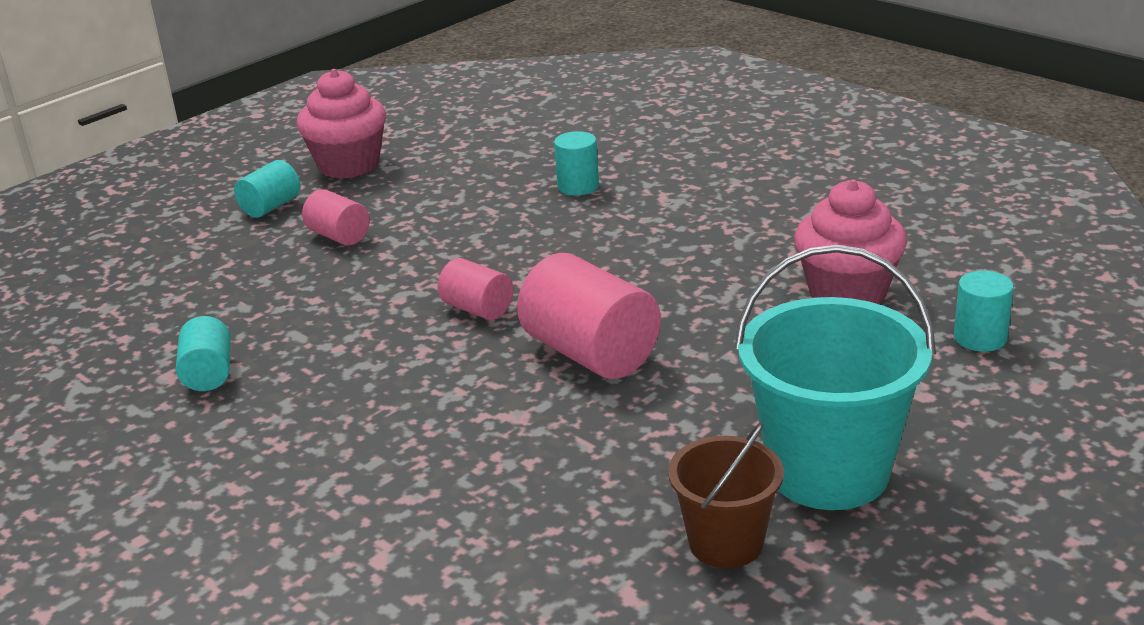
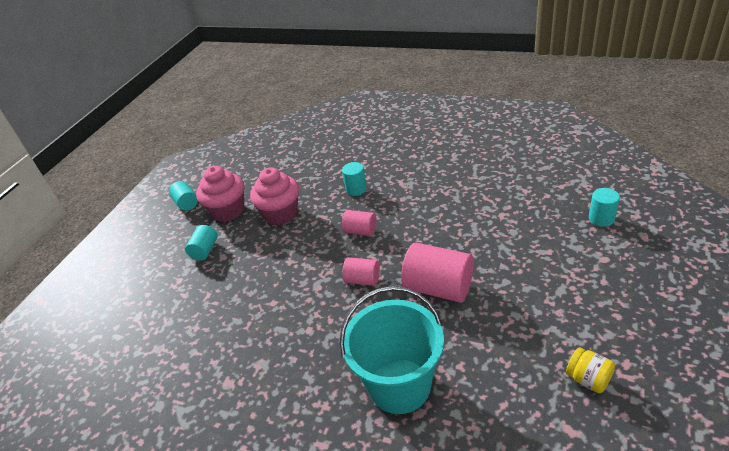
camera: 20 degrees left, 10 degrees up
(208, 374) = (250, 373): turquoise cylinder -> turquoise cylinder (186, 203)
(339, 236) = (256, 257): pink cylinder -> pink cylinder (360, 231)
(726, 543) = (588, 379): brown bucket -> yellow jar
(828, 471) = (599, 318): turquoise bucket -> turquoise bucket (399, 385)
(847, 293) = (527, 212): pink cupcake -> pink cupcake (281, 214)

